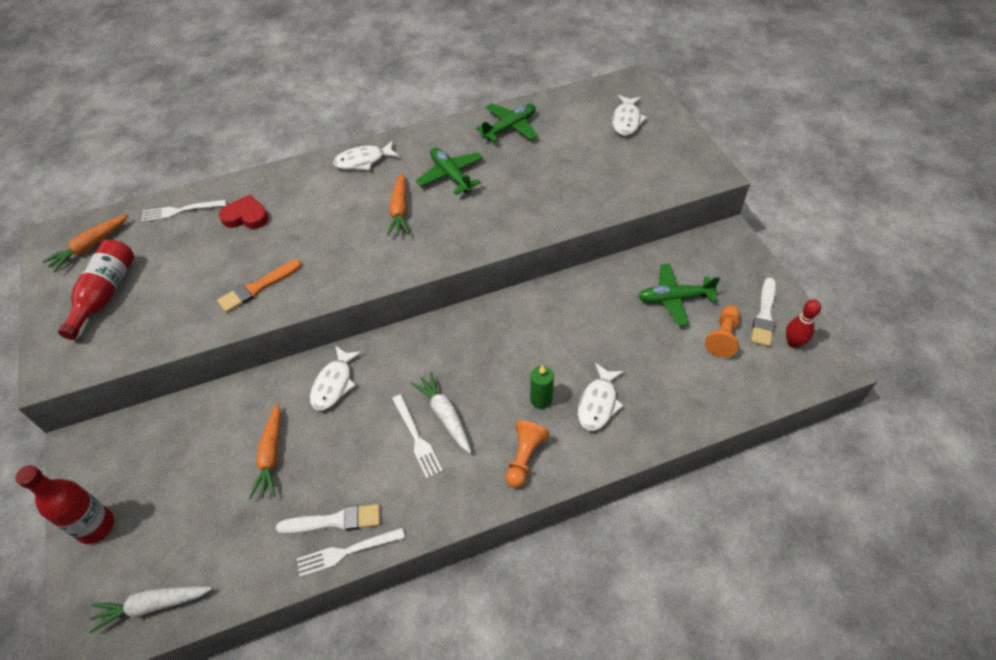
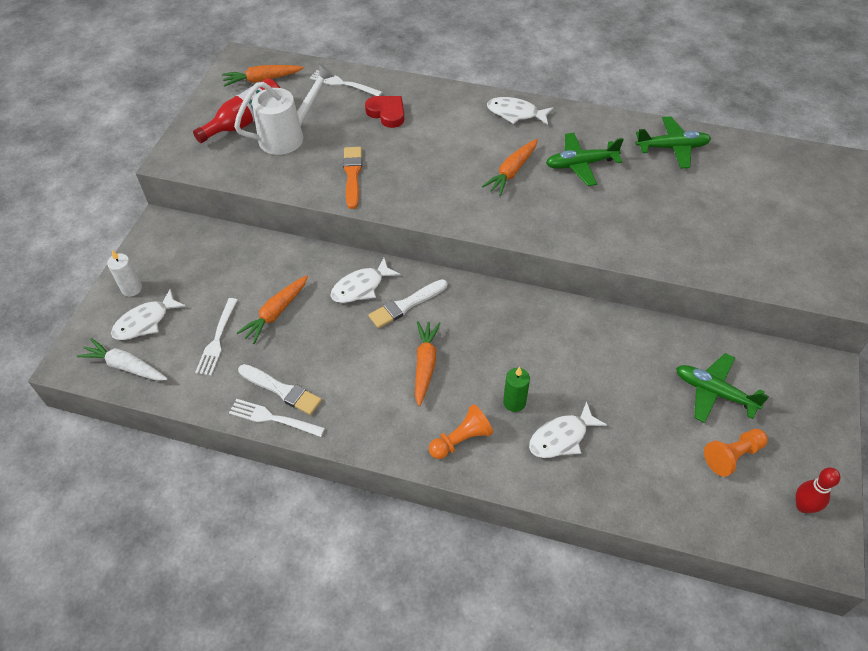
camera: 35 degrees right, 0 degrees up
(96, 526) = (131, 289): red bottle -> white candle
(162, 286) = (288, 136): none -> white watering can
(258, 287) = (352, 175): orange brush -> orange brush turned 90 degrees clockwise
(417, 438) = (389, 368): white fork -> white fork (217, 339)
(445, 415) = (425, 365): white carrot -> orange carrot
(451, 175) = (581, 164): green plane -> green plane turned 105 degrees counterclockwise
(626, 120) = (797, 197): white fish -> white fish (145, 322)
(764, 315) = (795, 462): white brush -> white brush (406, 305)

